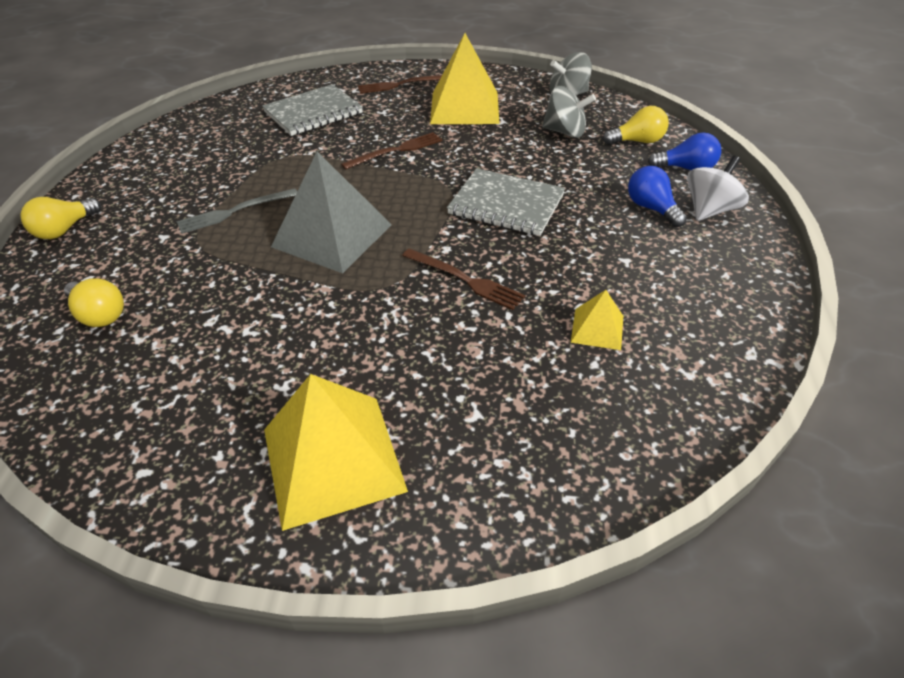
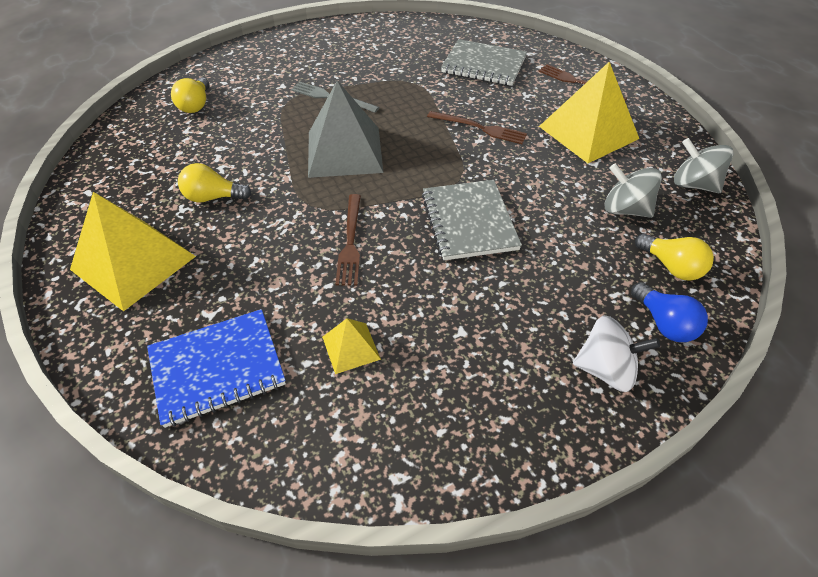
camera: 55 degrees right, 5 degrees up
(64, 230) = (258, 49): yellow light bulb -> yellow light bulb (213, 197)
(557, 432) = (217, 368): none -> blue notebook
(565, 132) = (625, 209): grey spinning top -> grey spinning top turned 135 degrees clockwise
(651, 208) = (561, 321): blue light bulb -> none

